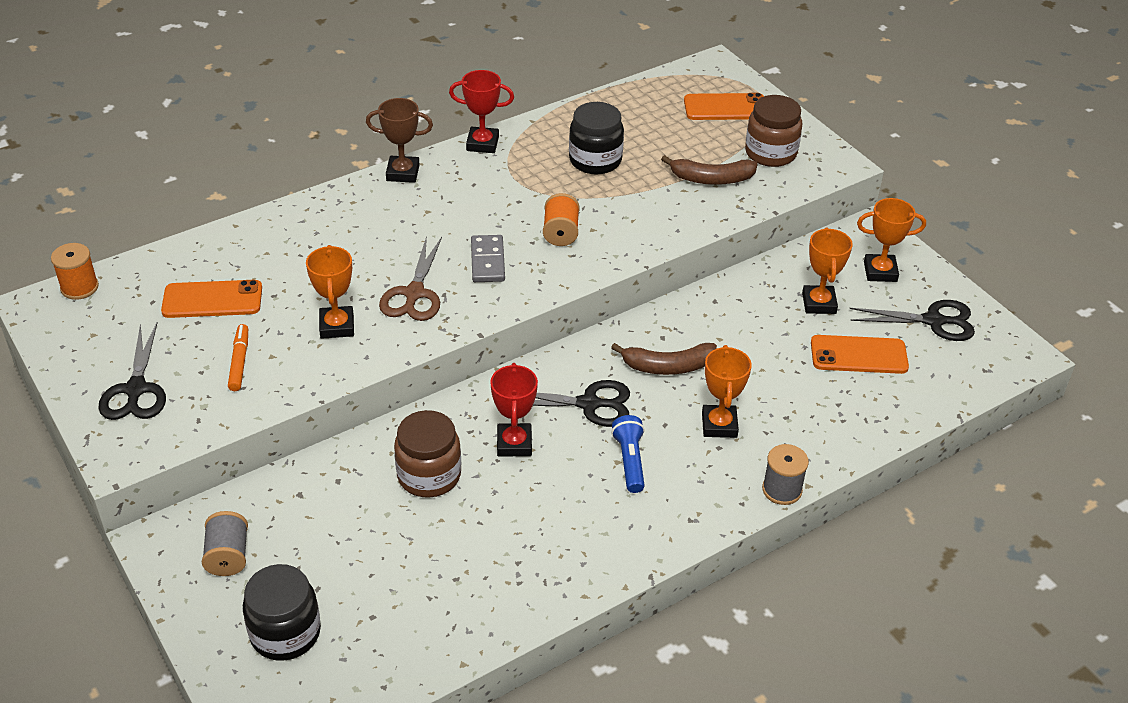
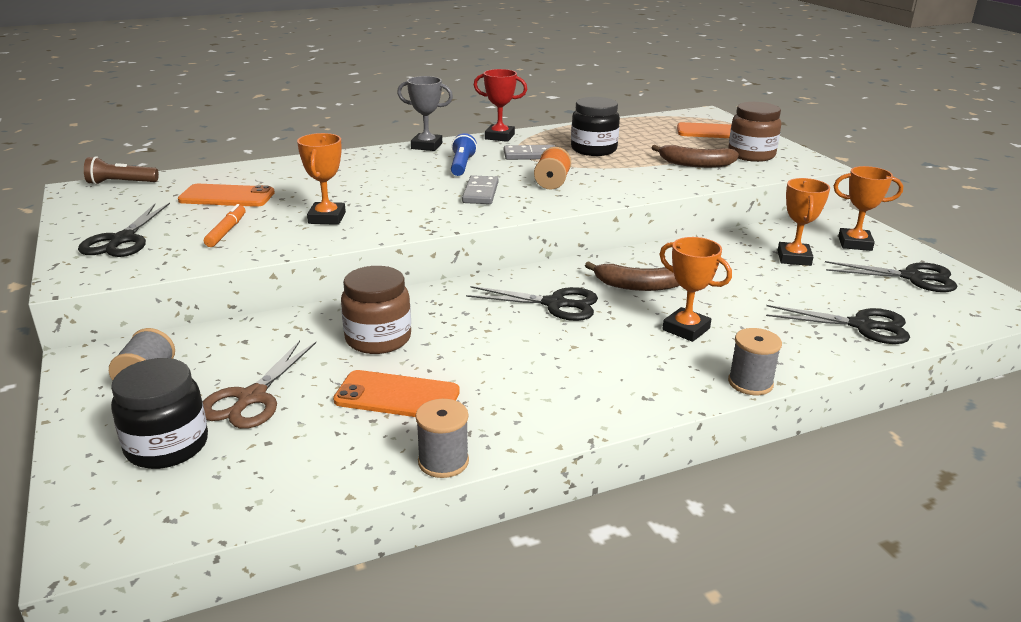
camera: 10 degrees right, 15 degrees down
(79, 287) = (121, 183): orange spool -> brown flashlight
(403, 173) = (426, 146): brown trophy -> grey trophy
(414, 294) = (406, 205): brown scissors -> brown scissors (251, 398)
(514, 443) = (472, 324): red trophy -> none
(526, 180) = (530, 155): none -> grey domino
(531, 617) = (443, 461): none -> grey spool
(630, 461) = (587, 347): blue flashlight -> blue flashlight (462, 165)
(719, 425) = (686, 329): orange trophy -> orange trophy turned 60 degrees counterclockwise
(858, 355) = (835, 294): orange phone -> orange phone (397, 396)
(882, 400) = (861, 326): none -> black scissors

